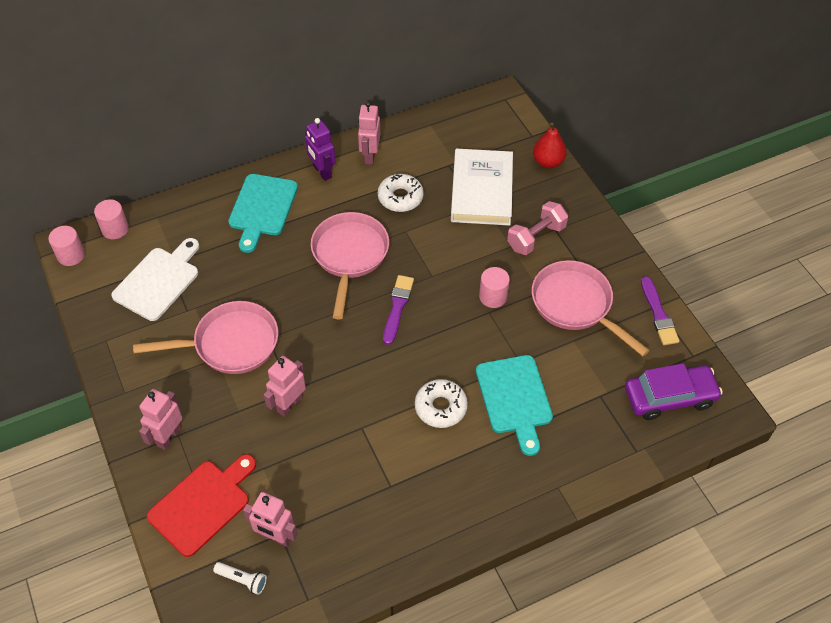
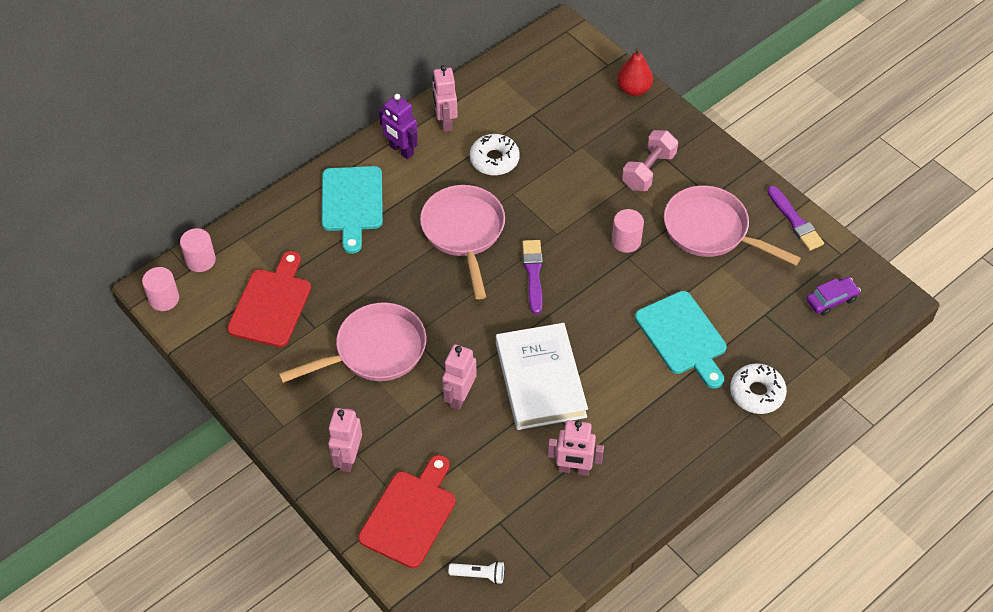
camera: 15 degrees left, 0 degrees up
(158, 281) = (271, 304): white cutting board -> red cutting board
(275, 536) = (496, 526): pink robot -> pink robot (574, 469)
(440, 407) = (613, 362): white donut -> white donut (757, 393)
(481, 191) = (576, 134): white book -> white book (540, 380)
(669, 397) = (831, 300): purple car -> purple car, size x0.58

